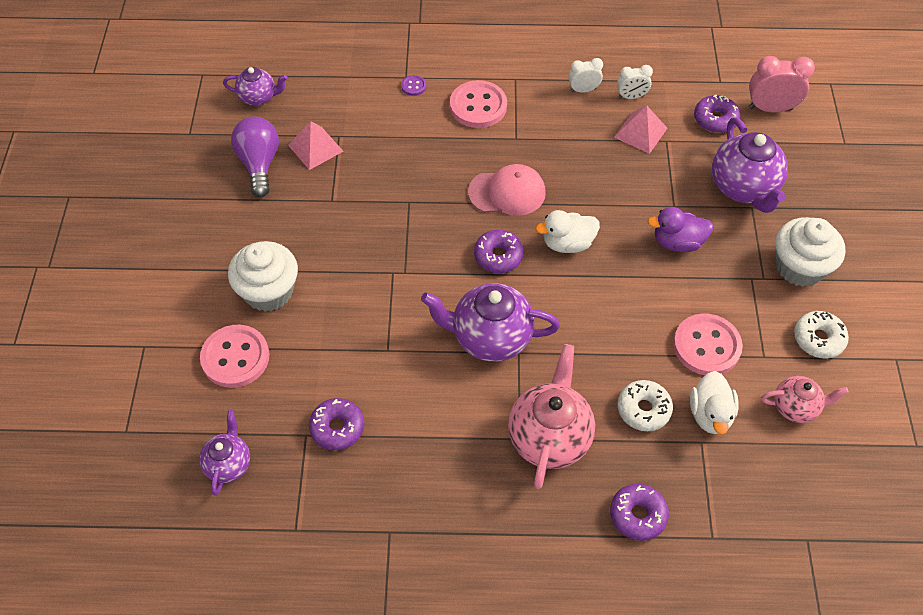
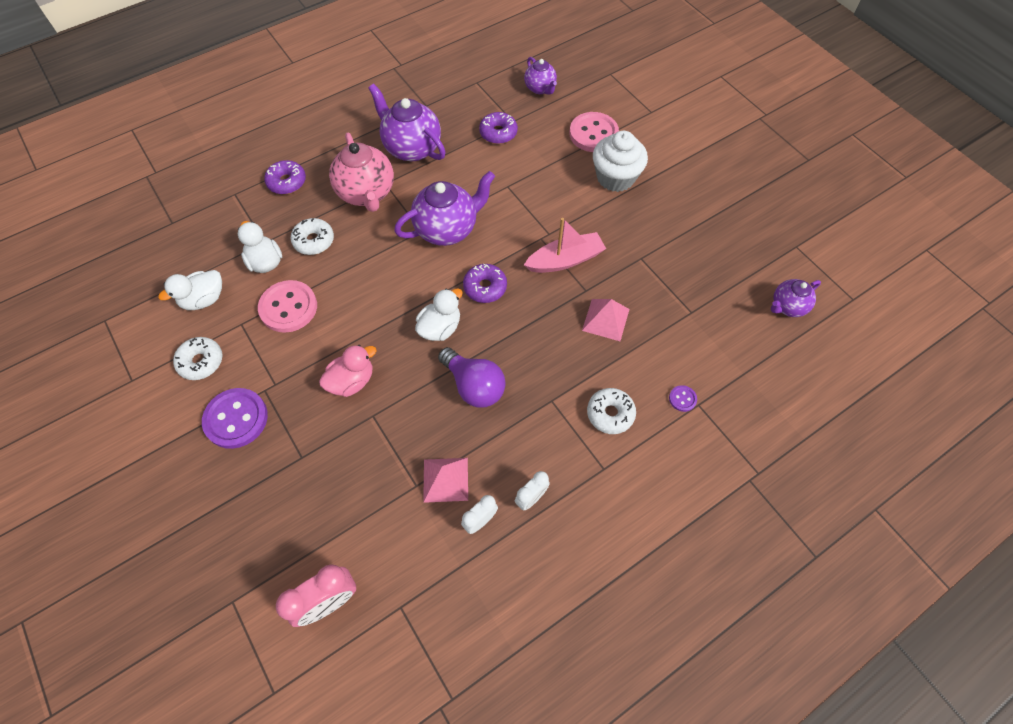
camera: 145 degrees right, 5 degrees up
(259, 164) = (720, 254): purple light bulb -> purple light bulb (474, 386)
(315, 148) = (697, 291): pink pyramid -> pink pyramid (606, 319)
(401, 238) = (565, 260): none -> pink boat
(478, 106) = (610, 414): pink button -> white donut
(507, 192) = (518, 343): pink cap -> none
(677, 242) = (352, 381): purple duck -> pink duck
(715, 119) = (381, 545): purple donut -> none
(743, 188) = (317, 474): purple teapot -> purple teapot (412, 148)
(795, 407) = (204, 299): pink teapot -> white duck
(799, 267) = (236, 419): white cupcake -> purple button

